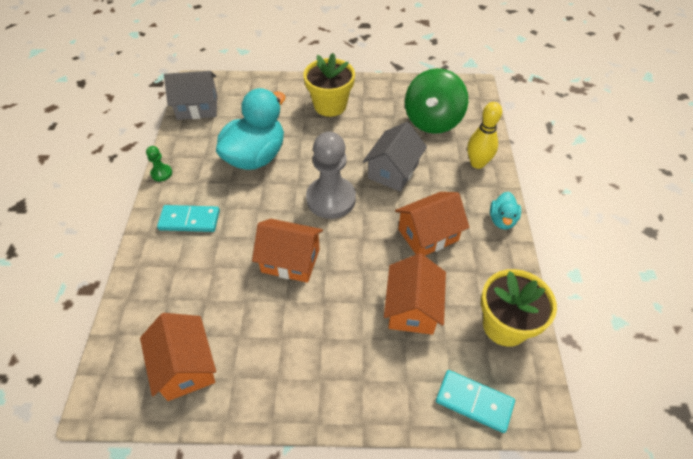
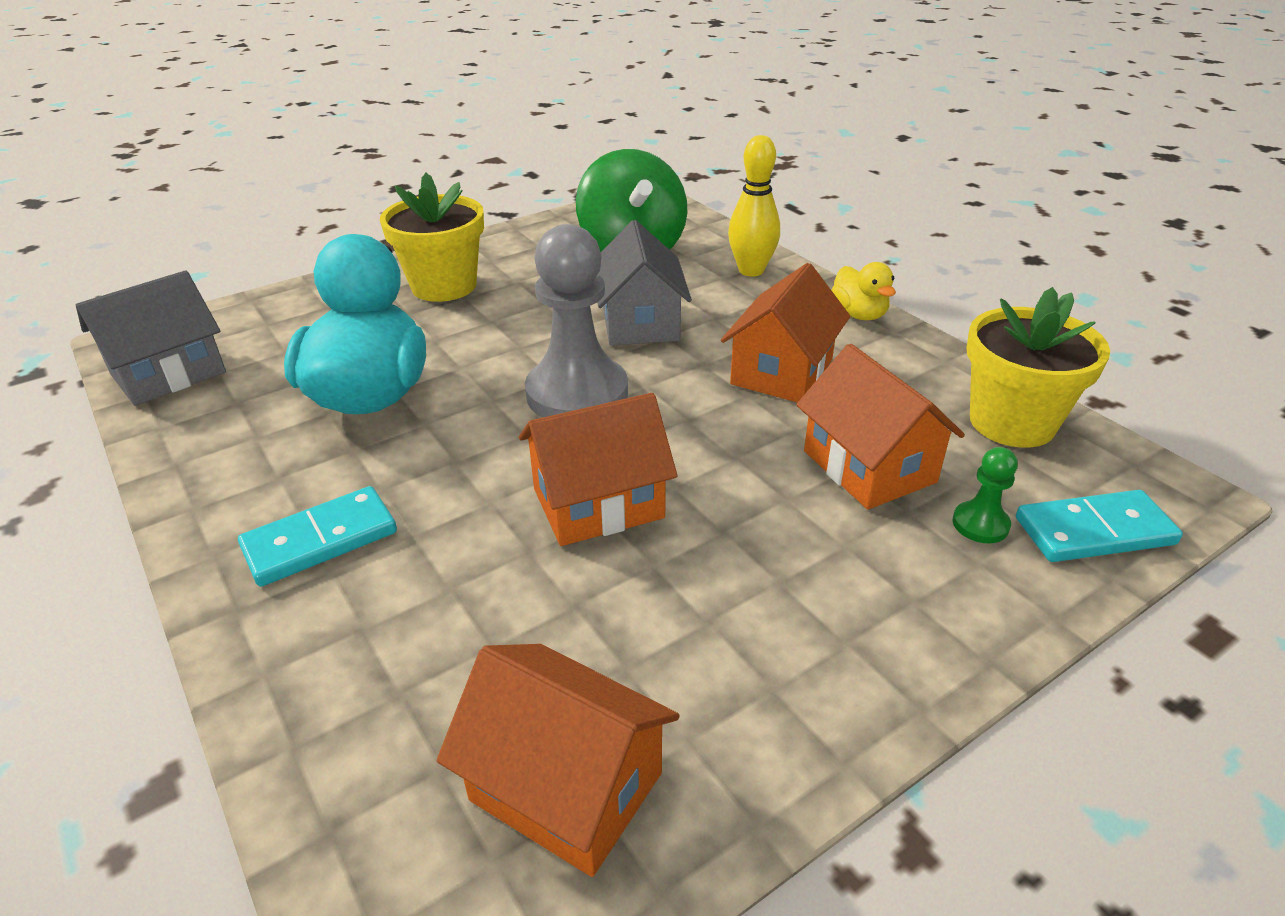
camera: 35 degrees left, 15 degrees down
(161, 173) = (176, 497): green pawn -> green pawn (980, 524)
(502, 220) = (859, 314): turquoise duck -> yellow duck

